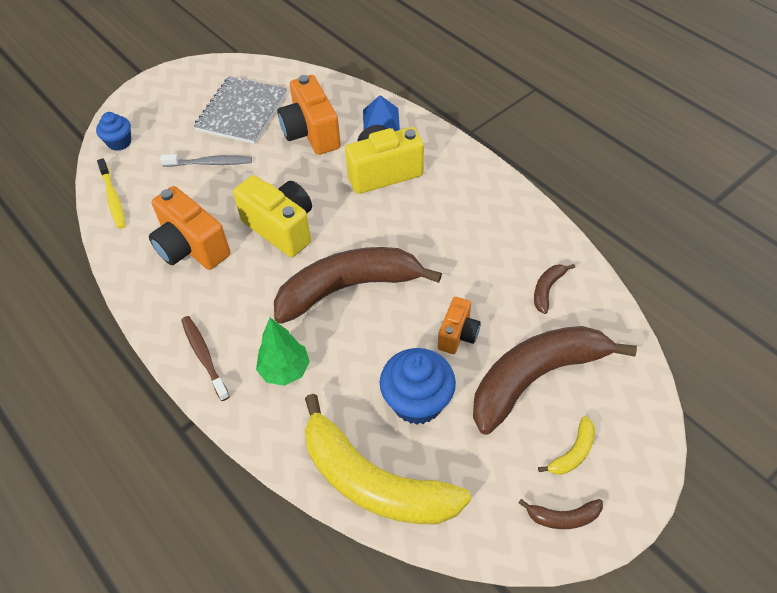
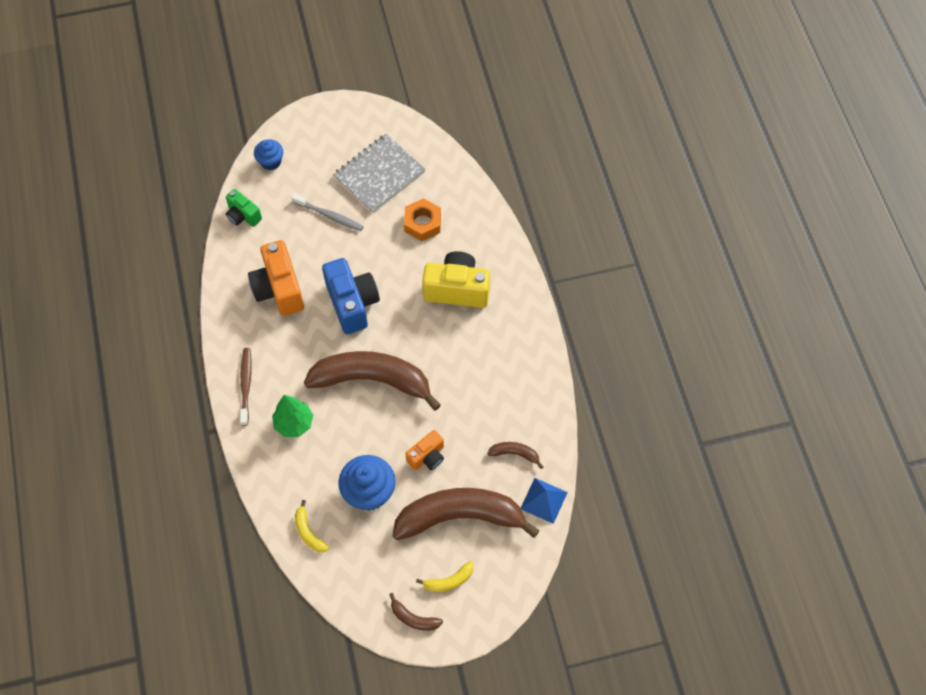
camera: 25 degrees right, 10 degrees up
(113, 198) = (243, 215): yellow toothbrush -> green camera
(281, 228) = (352, 303): yellow camera -> blue camera
(311, 133) = (422, 223): orange camera -> orange nut
(374, 481) = (308, 532): yellow banana -> yellow banana, size x0.41
(381, 121) = (485, 237): blue pyramid -> blue pyramid (543, 500)
(547, 289) = (515, 454): brown banana -> brown banana turned 45 degrees clockwise

